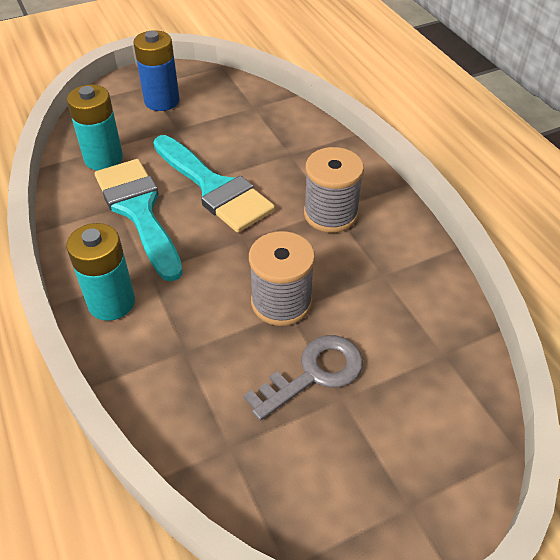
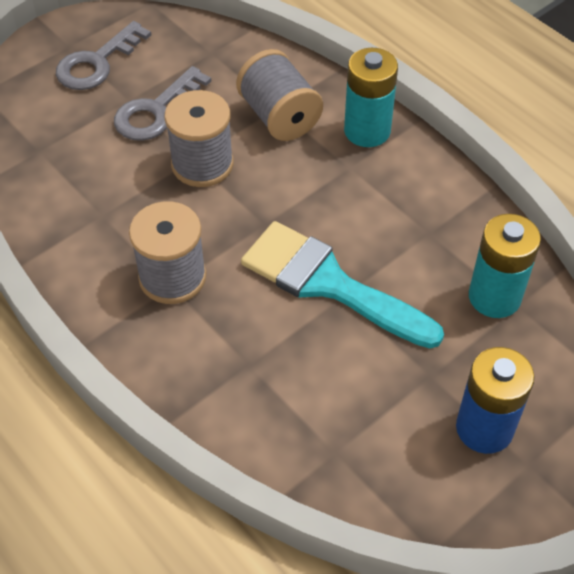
camera: 165 degrees right, 5 degrees up
(139, 211) = (401, 231): turquoise brush -> none
(188, 337) = (279, 116): none -> grey spool
(374, 463) = (97, 63): none -> grey key

